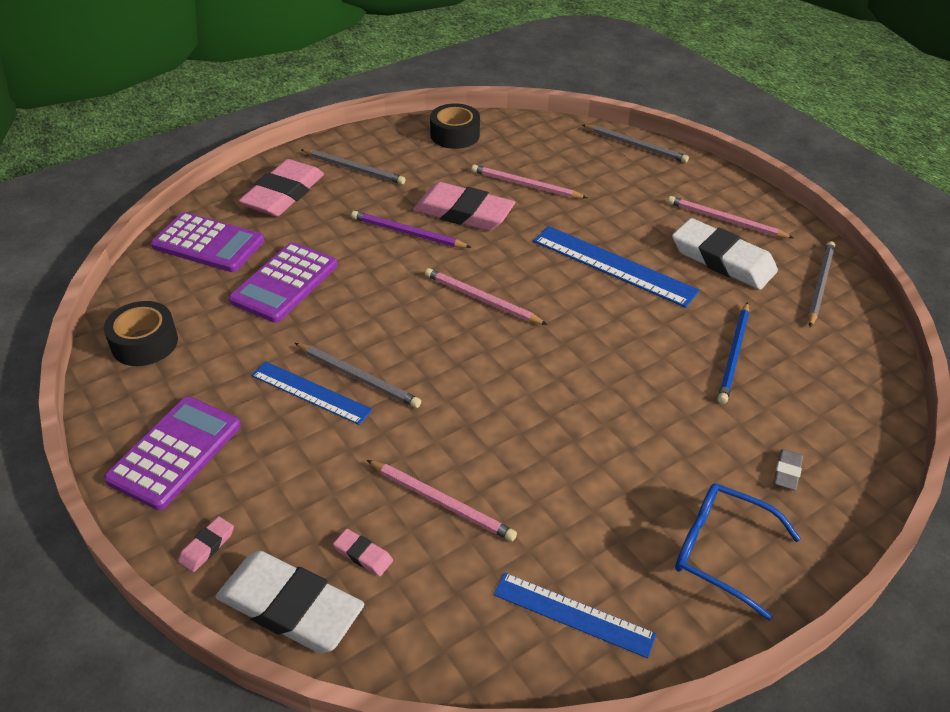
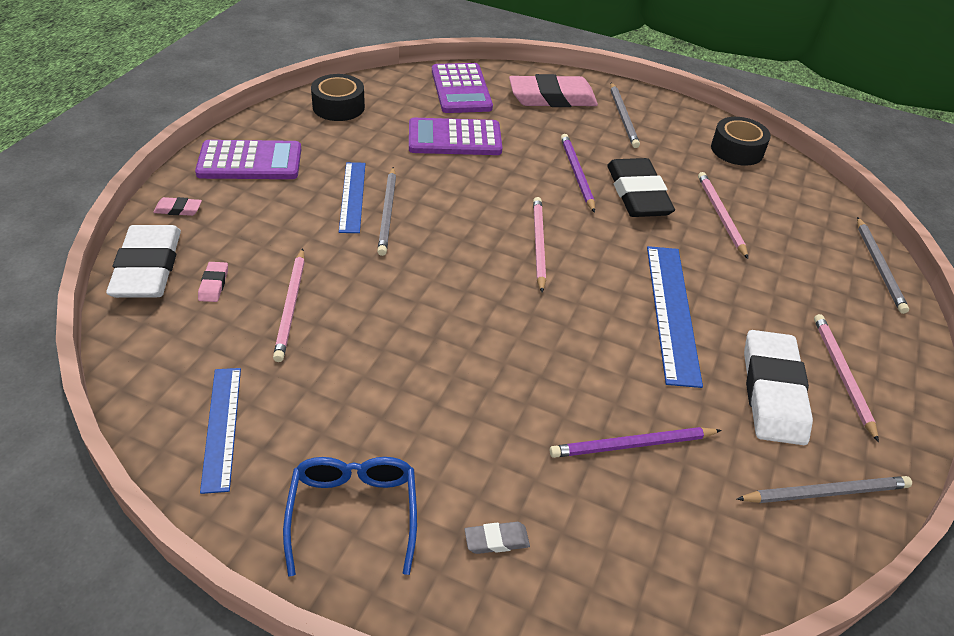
camera: 55 degrees right, 0 degrees up
(463, 213) = (638, 194): pink eraser -> black eraser
(734, 355) = (632, 445): blue pencil -> purple pencil

